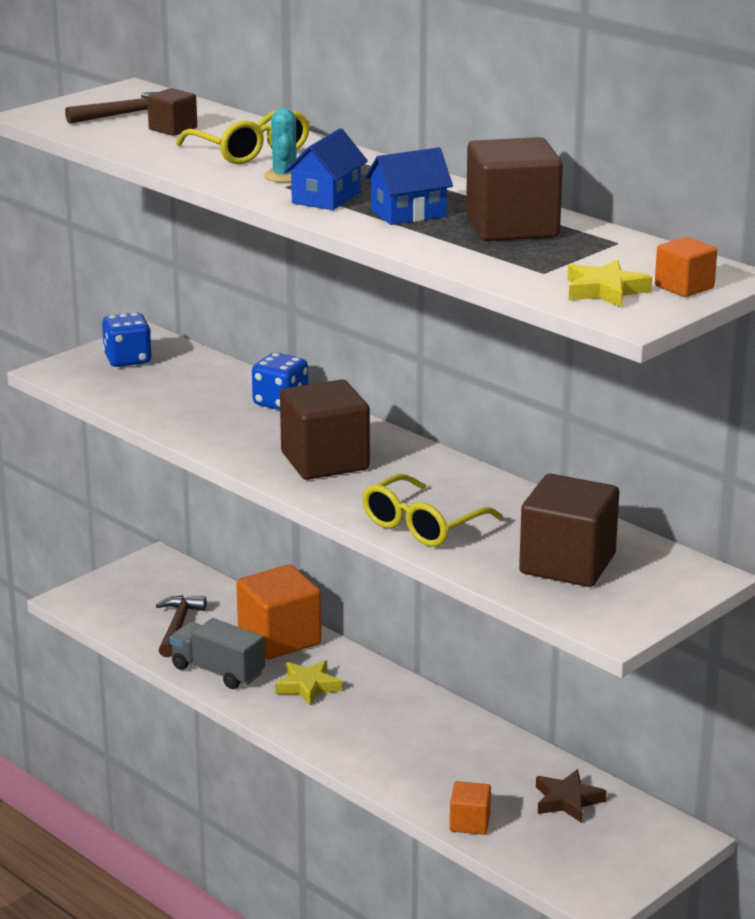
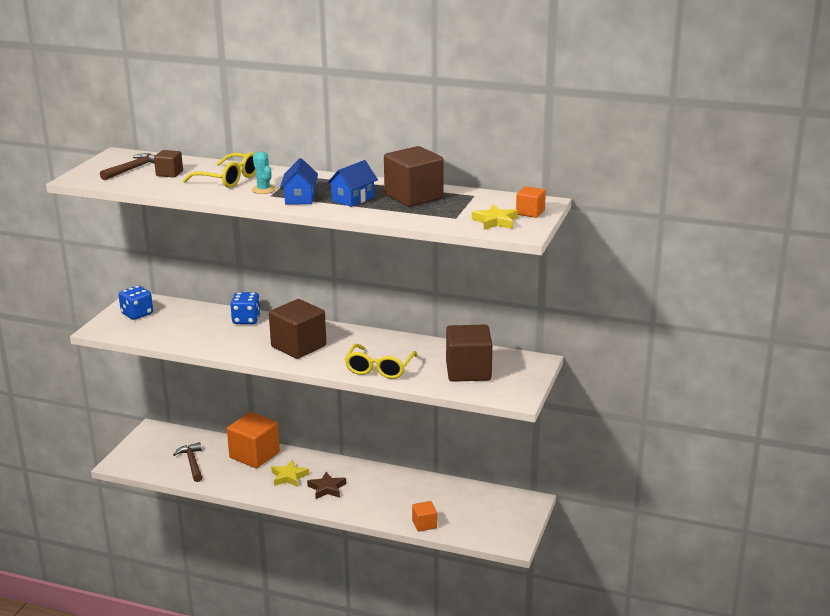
camera: 25 degrees left, 0 degrees up
(218, 671) = (233, 482): grey truck -> none
(567, 800) = (464, 499): brown star -> brown star (327, 488)

